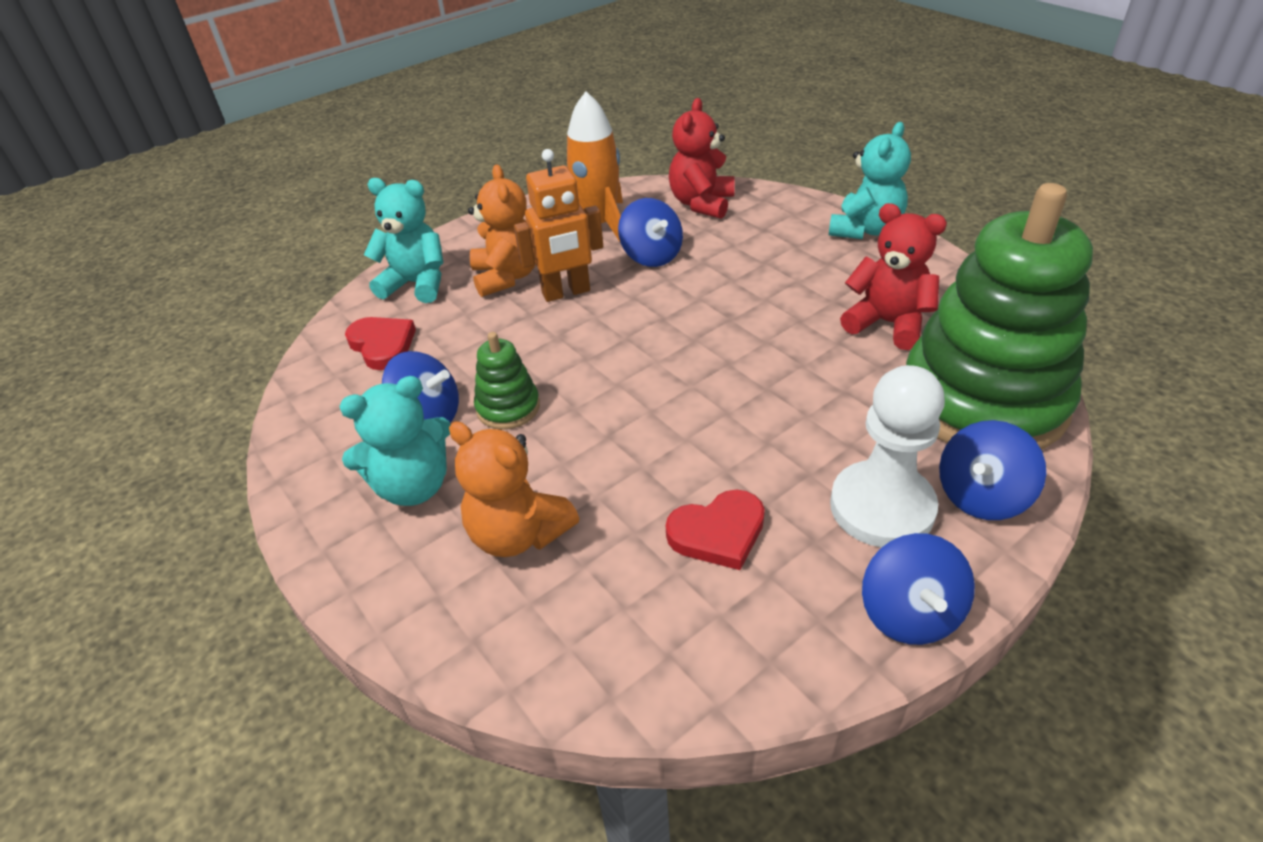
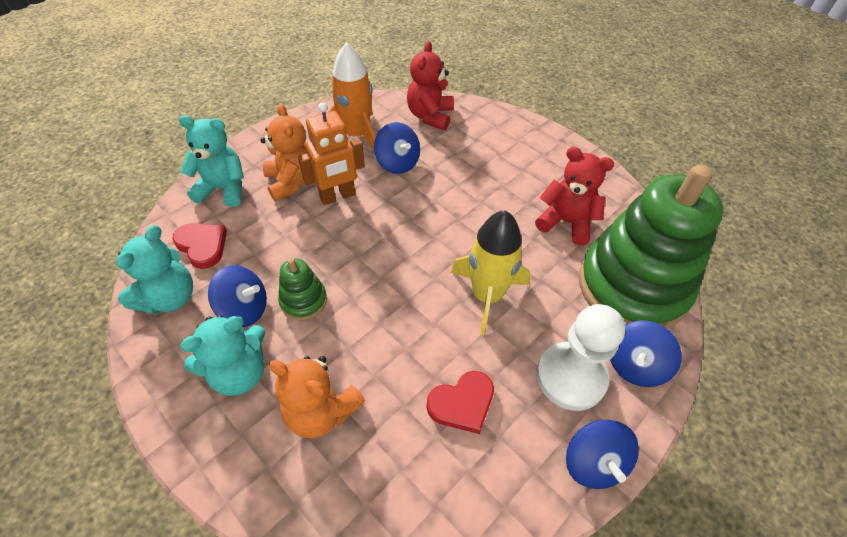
camera: 10 degrees left, 10 degrees up
(764, 406) = (487, 295): none -> yellow rocket
(865, 230) = (546, 141): turquoise teddy bear -> turquoise teddy bear (169, 298)

